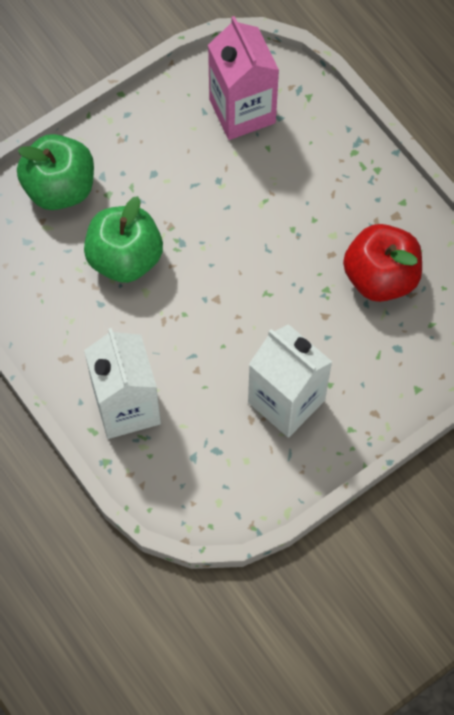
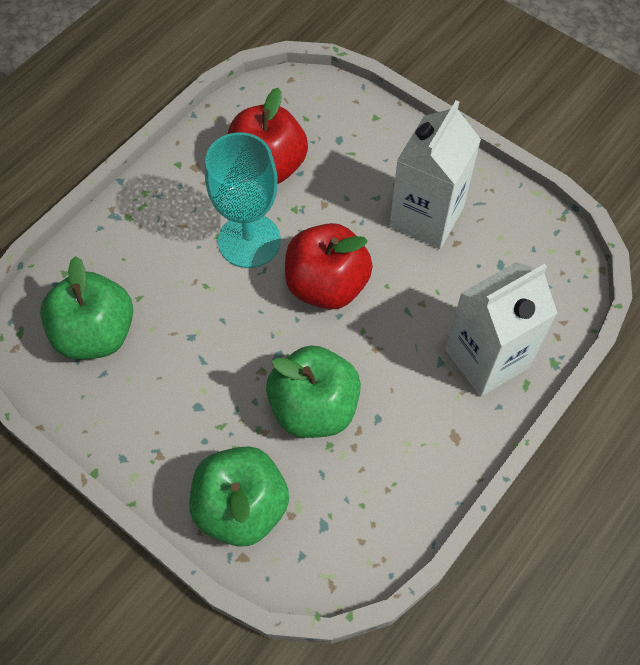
camera: 105 degrees left, 5 degrees down
(237, 296) = (326, 285): none -> red apple
(242, 111) = (96, 334): pink carton -> green apple
(301, 244) = (249, 241): none -> turquoise goblet

